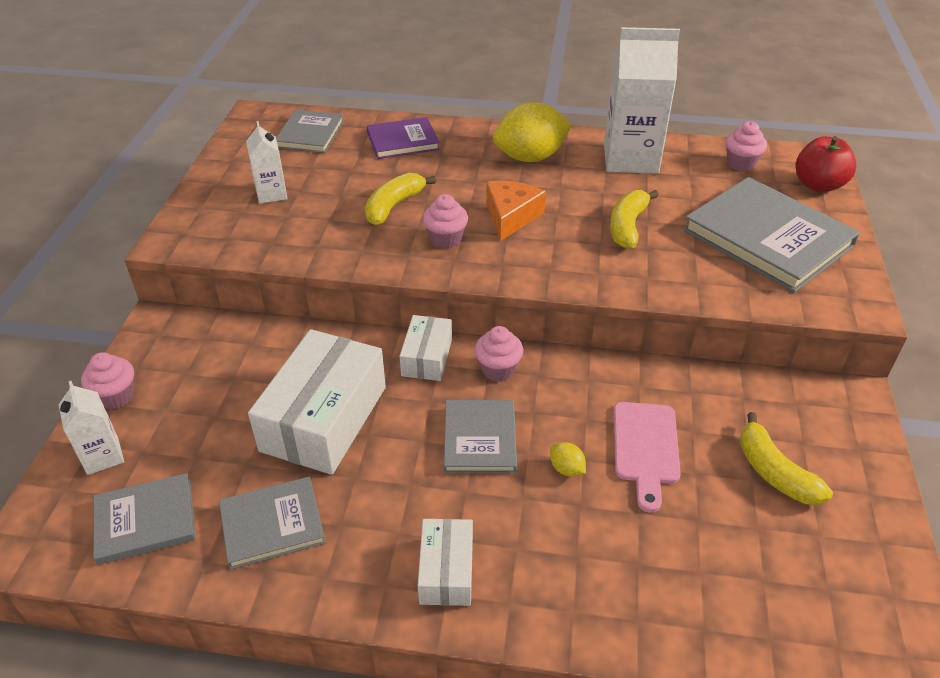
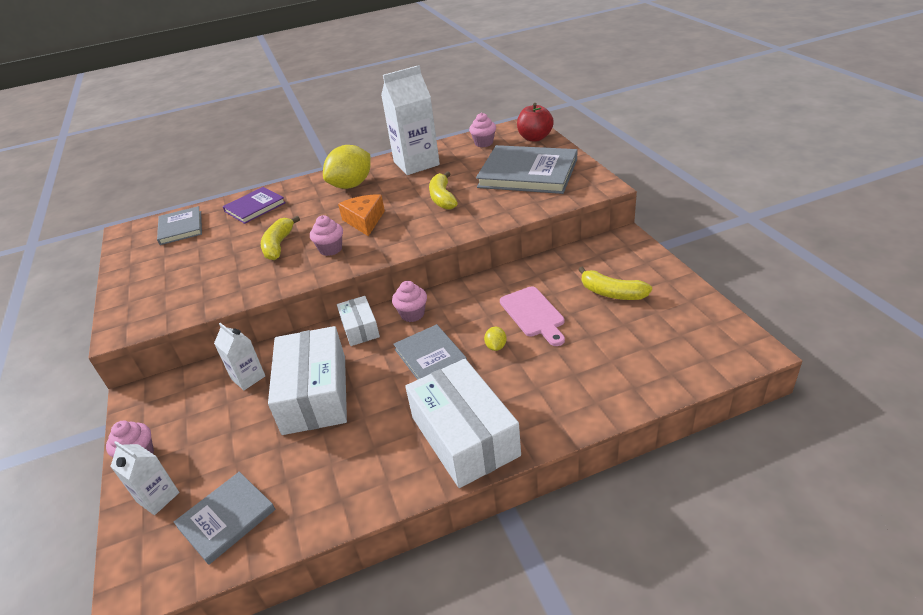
camera: 25 degrees left, 5 degrees down
(271, 194) = (179, 272): white carton -> white carton (248, 377)
(272, 524) = (326, 471): grey book -> none
(446, 571) = (464, 436): white box -> white box, size x1.88
(566, 469) = (496, 346): yellow lemon -> yellow lemon turned 75 degrees clockwise

